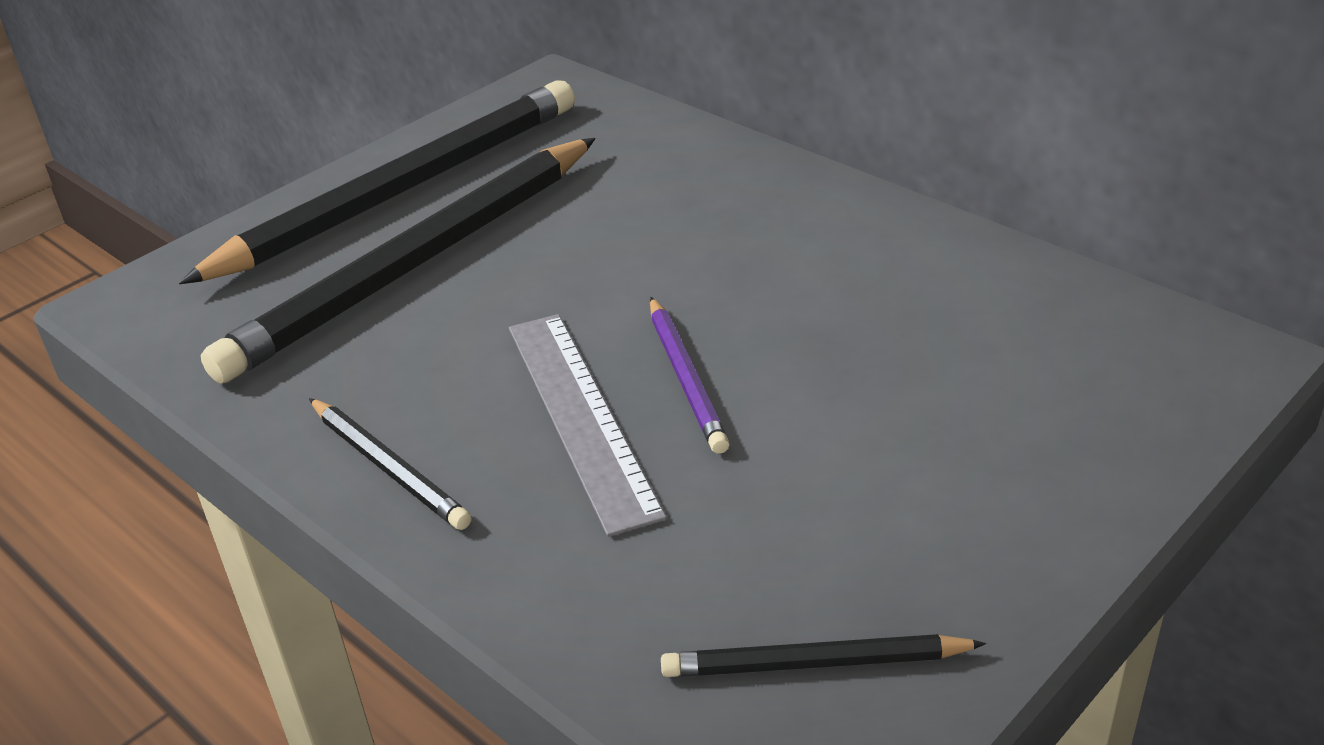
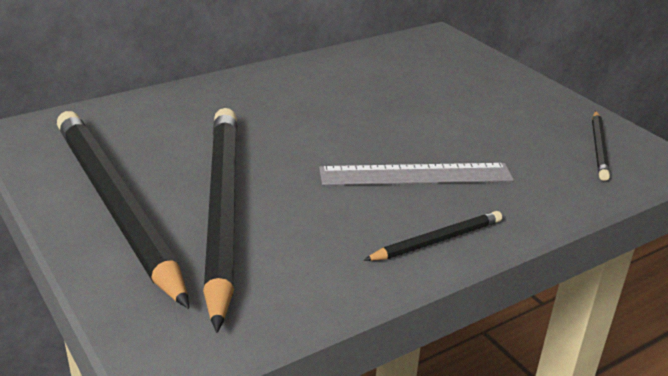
camera: 80 degrees left, 5 degrees down
(416, 263) = (222, 209): black pencil -> black pencil turned 150 degrees counterclockwise
(686, 378) = (397, 141): purple pencil -> none

